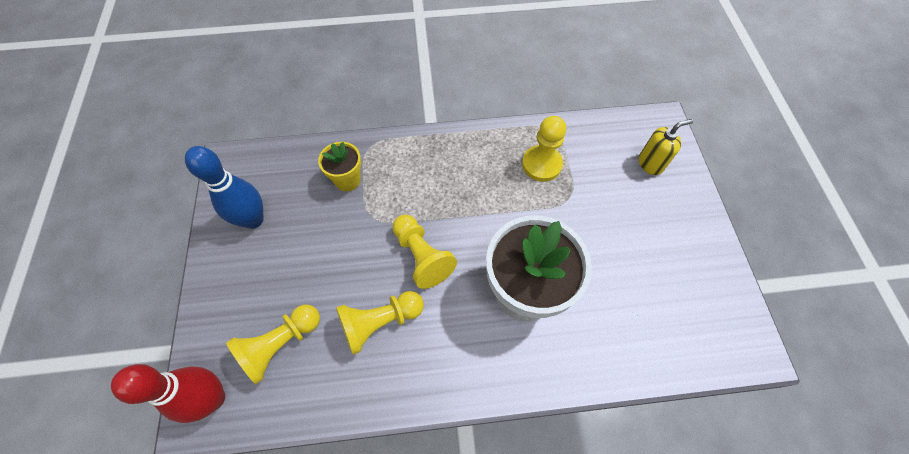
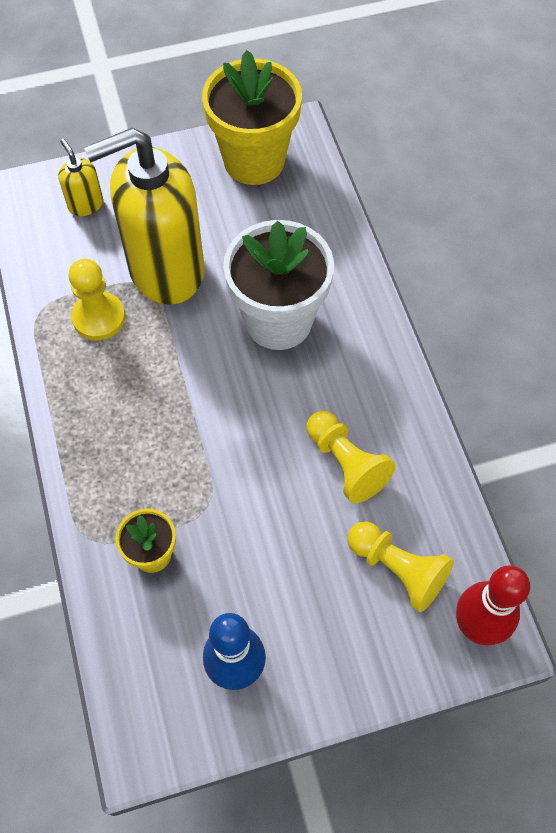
camera: 100 degrees left, 0 degrees up
(422, 256) = (253, 434): yellow pawn -> none
(583, 213) = (165, 270): none -> yellow soap dispenser
(706, 301) = (254, 161): none -> yellow flower pot

